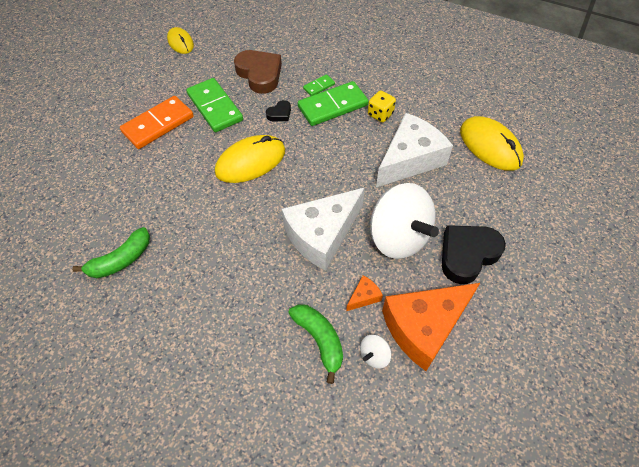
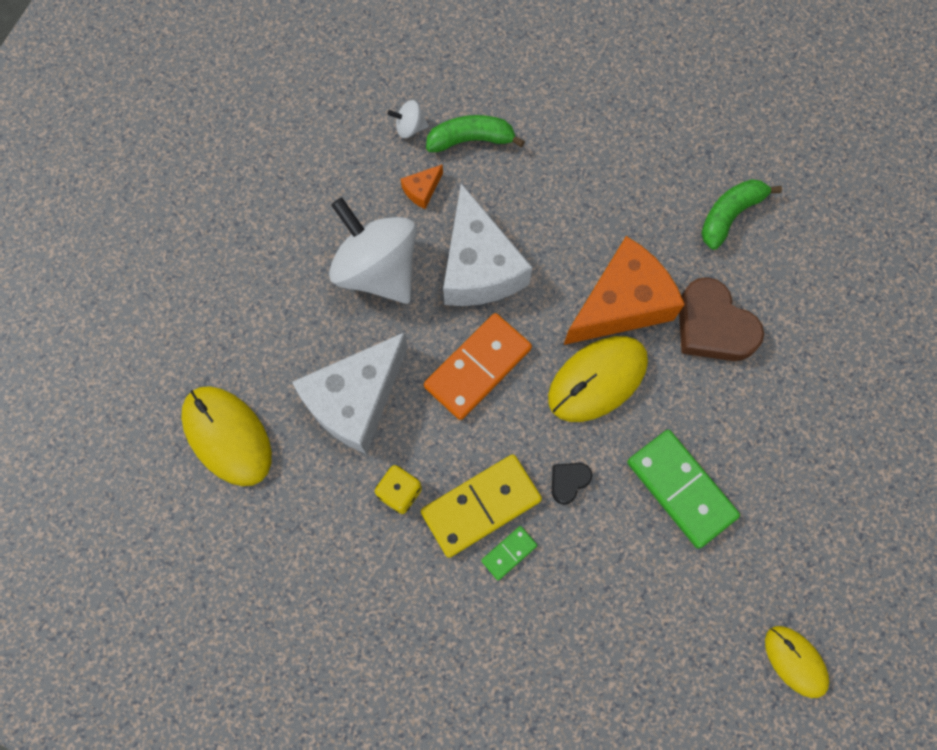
camera: 175 degrees right, 15 degrees up
(158, 124) = (763, 443): orange domino -> orange domino (477, 367)
(260, 74) = (620, 578): brown heart -> brown heart (712, 326)
(319, 340) = (471, 140): green banana -> green banana turned 120 degrees clockwise
(322, 235) = (479, 267): white cheese -> white cheese turned 120 degrees clockwise
(333, 106) = (481, 506): green domino -> yellow domino
(374, 355) = (410, 128): white spinning top -> white spinning top turned 135 degrees counterclockwise
(424, 327) = (353, 161): orange cheese -> orange cheese (621, 304)
(467, 255) = (290, 252): black heart -> none

